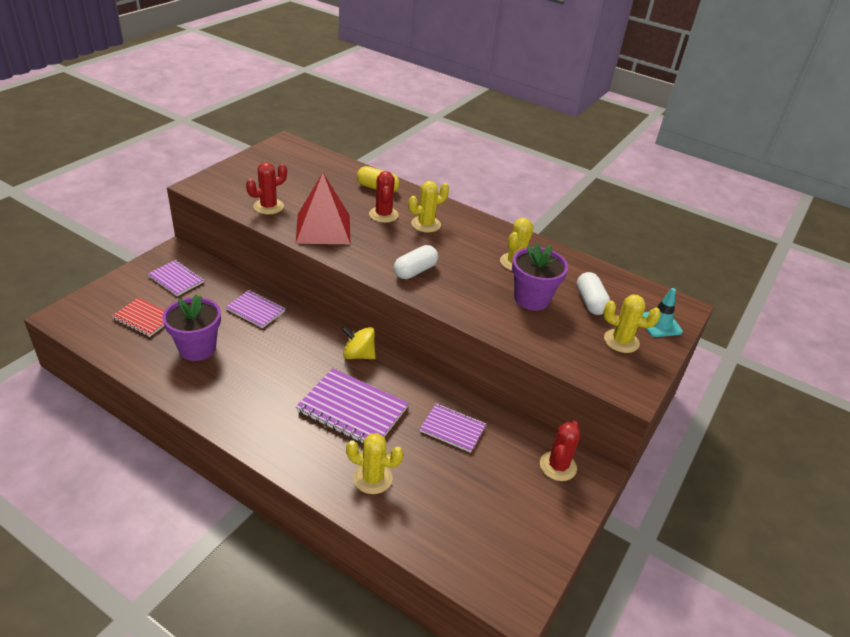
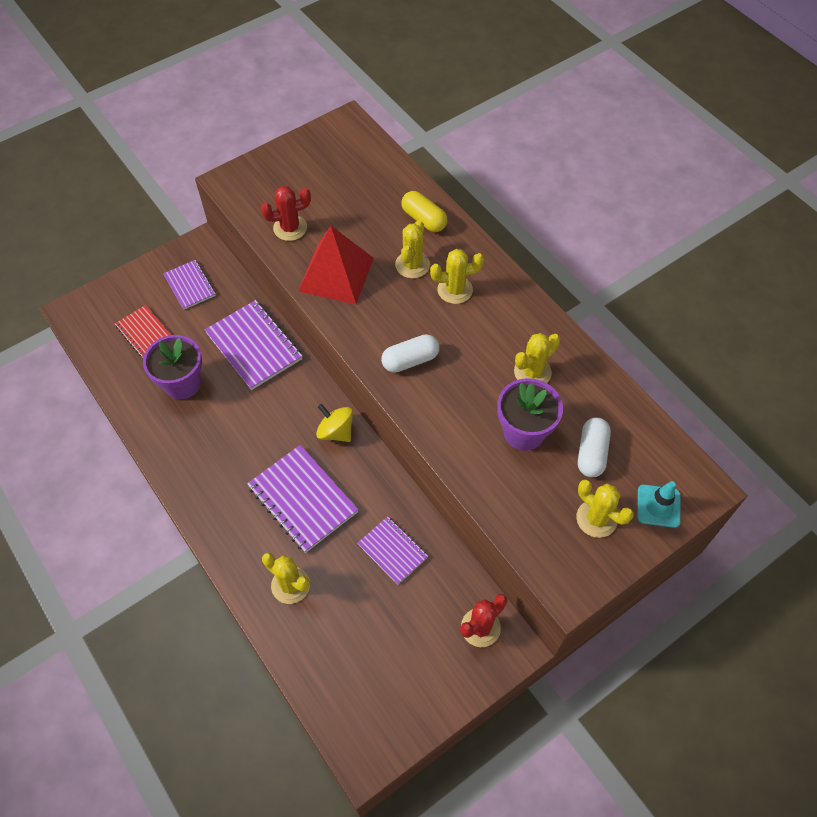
camera: 25 degrees right, 20 degrees up
(255, 310) = (254, 346): purple notebook -> purple notebook, size x1.66
(383, 215) = (412, 265): red cactus -> yellow cactus

